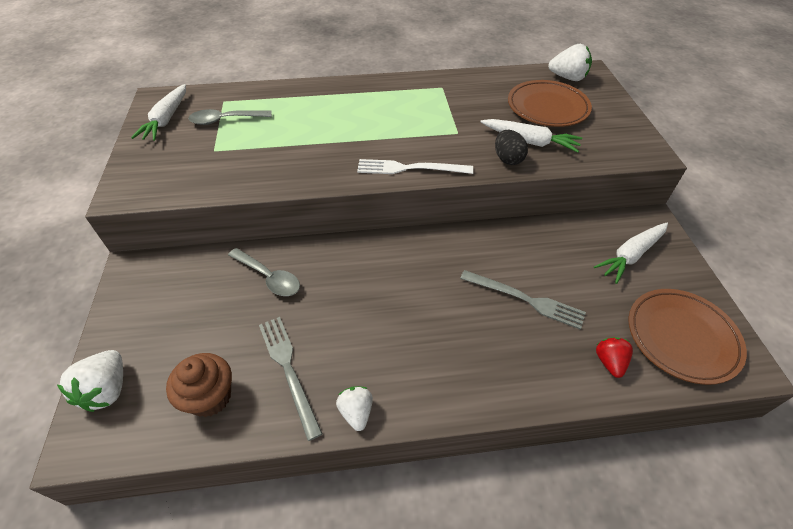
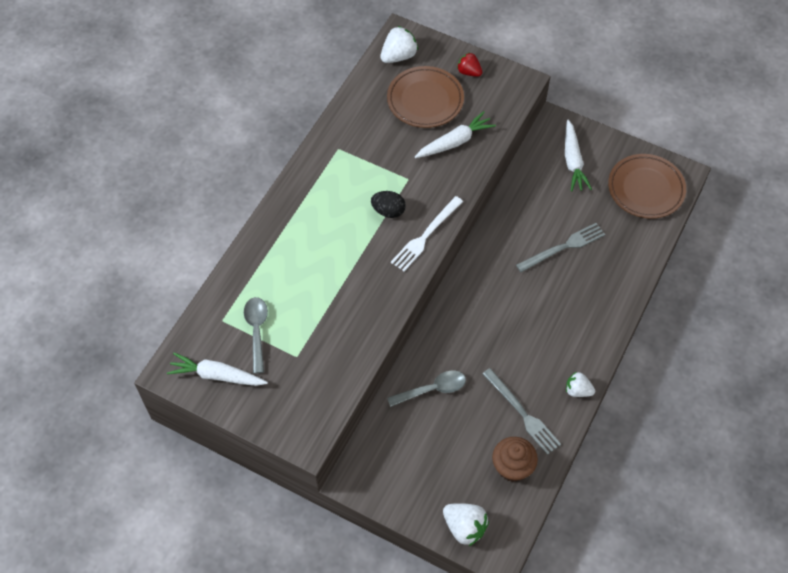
camera: 55 degrees left, 10 degrees up
(166, 119) = (217, 375): white carrot -> white carrot turned 150 degrees clockwise
(225, 120) = (257, 331): grey spoon -> grey spoon turned 150 degrees clockwise
(288, 370) = (522, 413): grey fork -> grey fork turned 135 degrees counterclockwise
(507, 159) = (463, 169): black egg -> black egg (388, 211)
(609, 362) = (635, 238): red strawberry -> red strawberry (469, 72)

